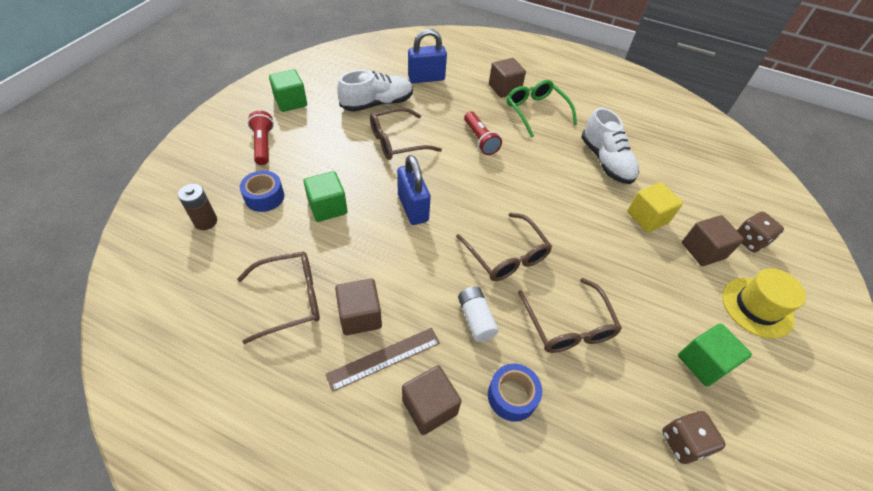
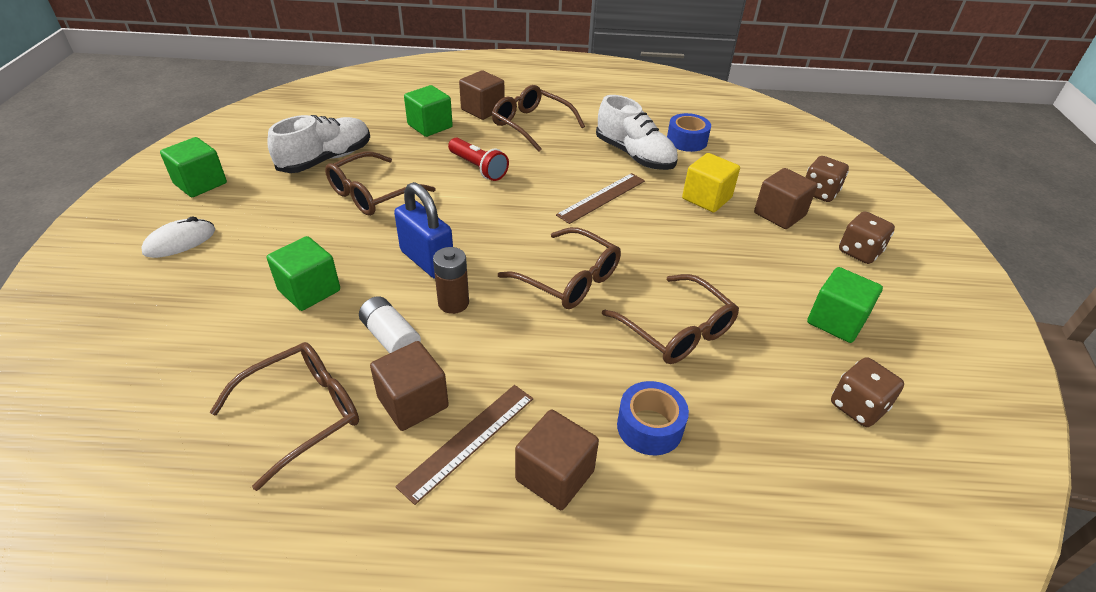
camera: 20 degrees left, 10 degrees down
(206, 222) = (127, 357): brown battery -> brown battery (453, 303)
(263, 144) = (180, 241): red flashlight -> white mouse
(264, 197) = (209, 303): blue tape -> blue tape (686, 141)
(426, 78) = (379, 119): blue padlock -> none
(460, 93) = (430, 126): none -> green cube
(475, 319) = (565, 358): white battery -> white battery (391, 338)
(536, 112) = (531, 125): green glasses -> brown glasses
(562, 192) = (601, 198): none -> brown ruler
(757, 307) = (859, 252): yellow hat -> brown dice

